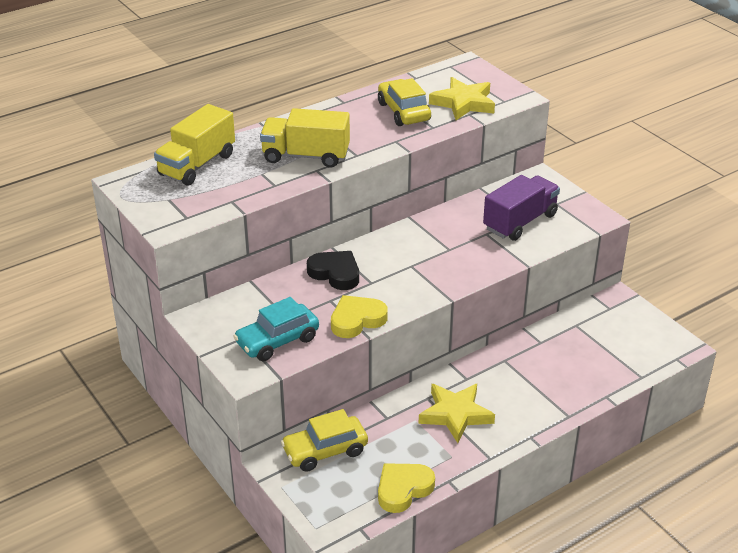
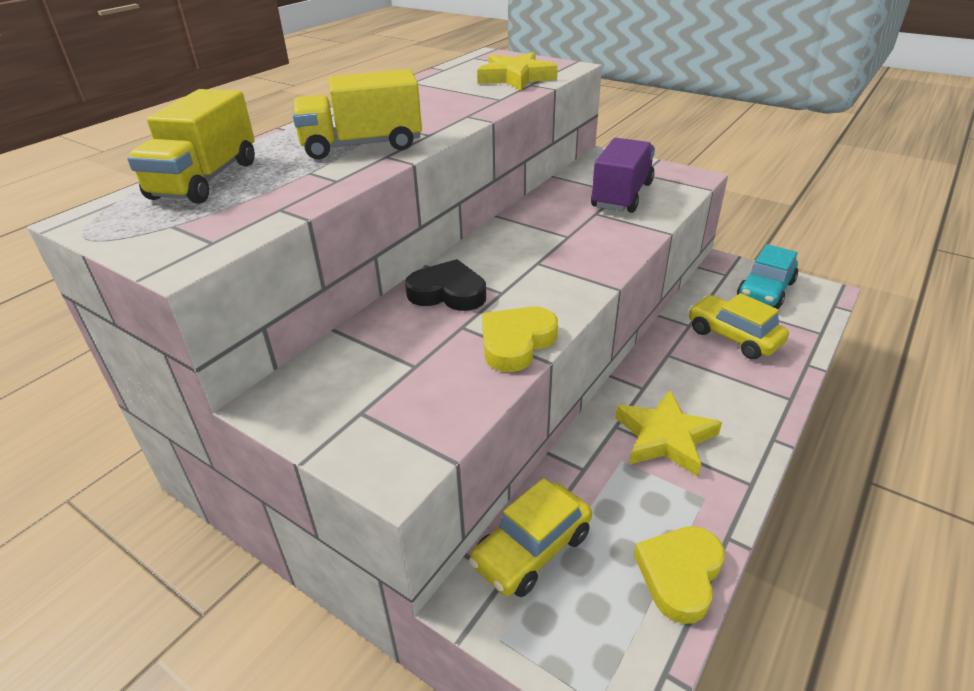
camera: 20 degrees left, 0 degrees up
(277, 341) = (418, 403): turquoise car -> turquoise car (765, 290)
(403, 112) = (455, 93): yellow car -> yellow car (733, 336)

